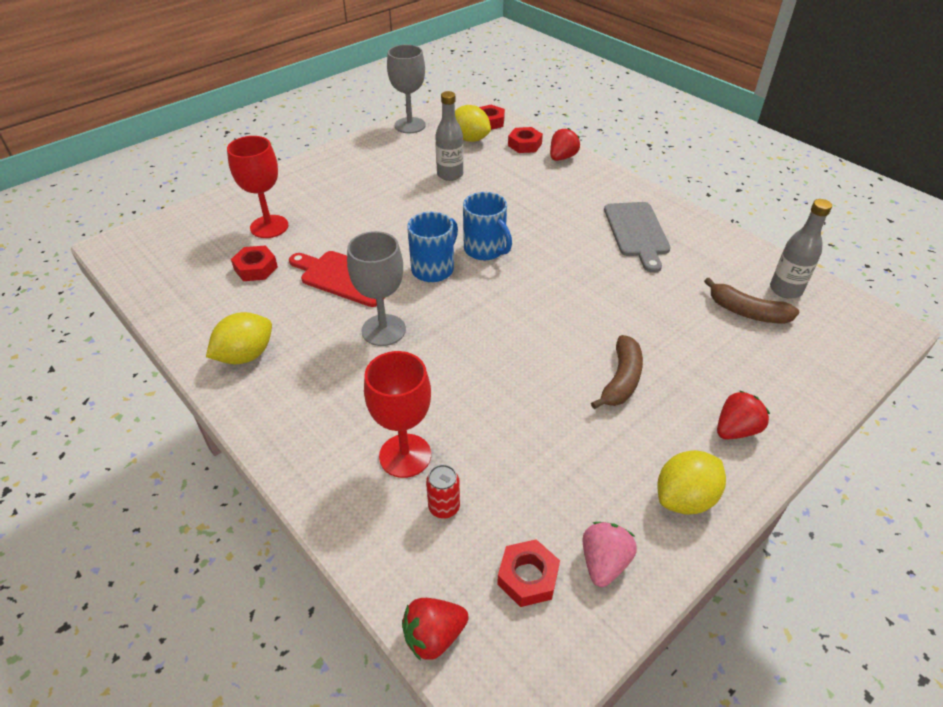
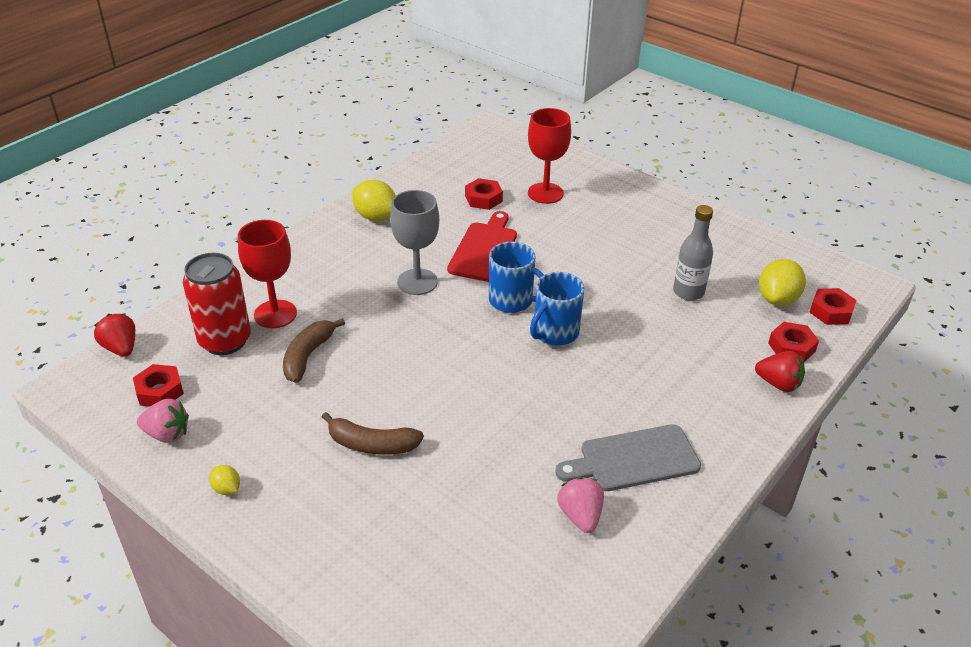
camera: 80 degrees right, 5 degrees down
(410, 125) = (780, 249): grey goblet -> none
(444, 507) = (225, 341): red can -> red can, size x2.13
(685, 498) = (227, 489): yellow lemon -> yellow lemon, size x0.51
(695, 266) = (580, 516): none -> pink strawberry
(735, 430) = (309, 534): red strawberry -> none
(747, 312) = (501, 563): brown banana -> brown banana (308, 356)
(785, 289) = (557, 612): grey bottle -> none

